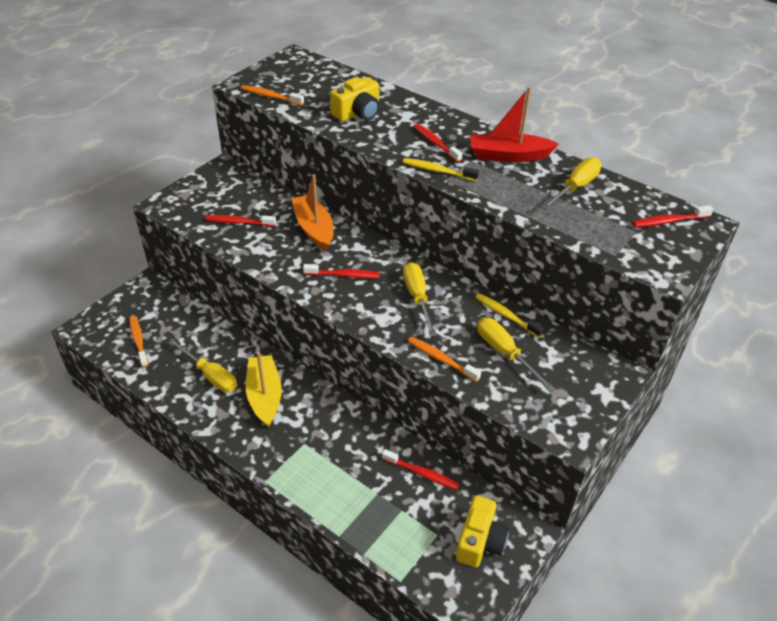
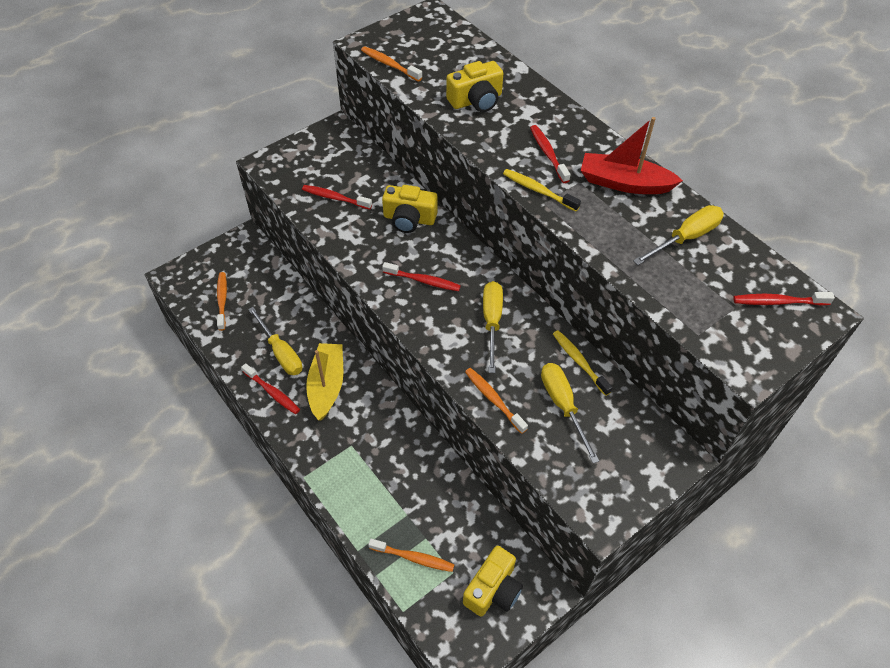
camera: 15 degrees right, 10 degrees up
(314, 229) = (409, 219): orange boat -> yellow camera
(396, 530) = (414, 558): none -> orange toothbrush
(422, 473) = (457, 504): red toothbrush -> red toothbrush (272, 392)

